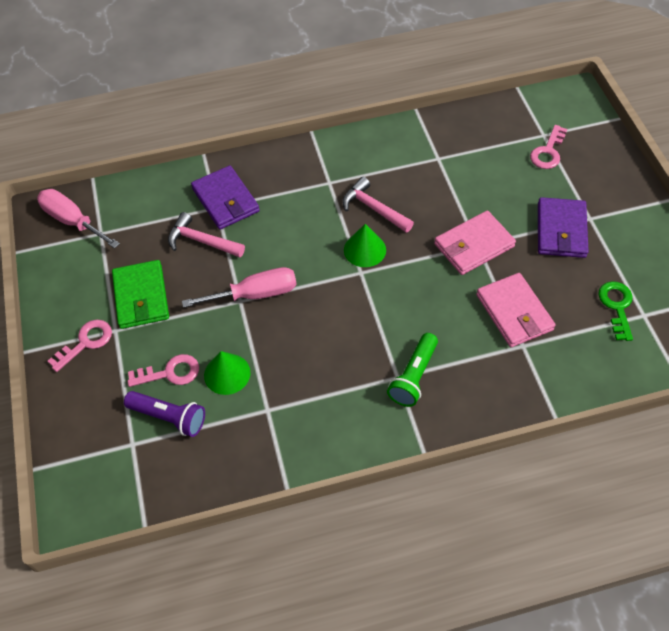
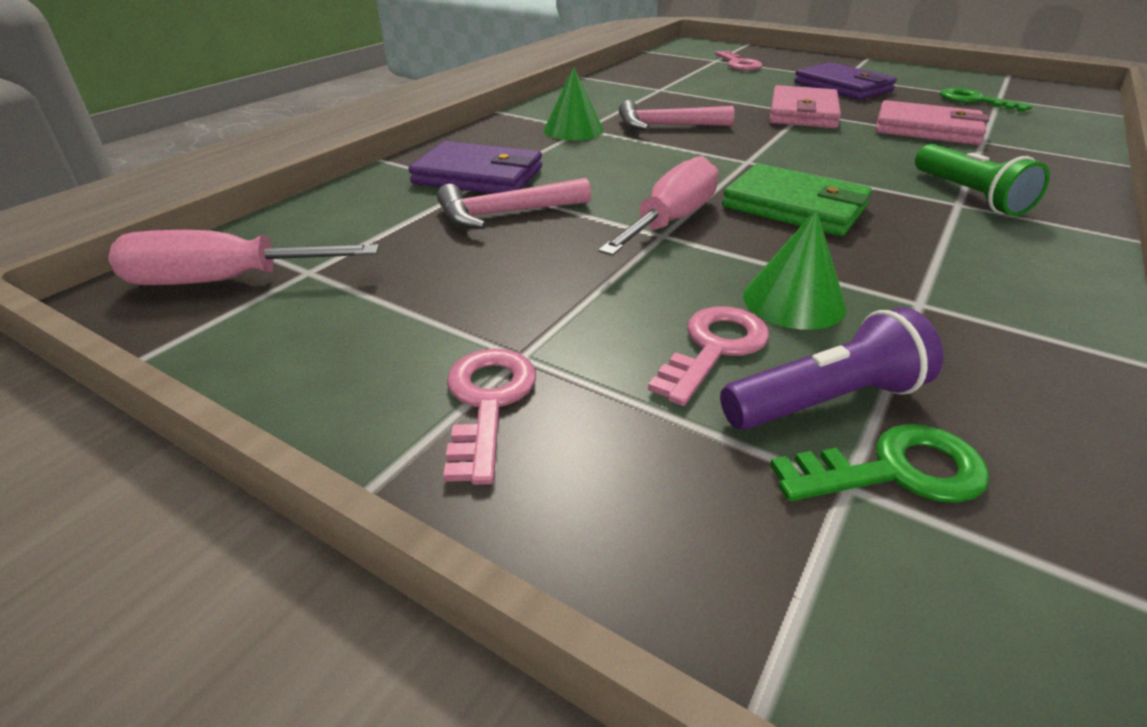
camera: 45 degrees left, 20 degrees down
(141, 297) = (503, 298): green wallet -> green wallet (795, 207)
(149, 451) = (895, 471): none -> green key
(365, 250) = (717, 148): green cone -> green cone (573, 130)

